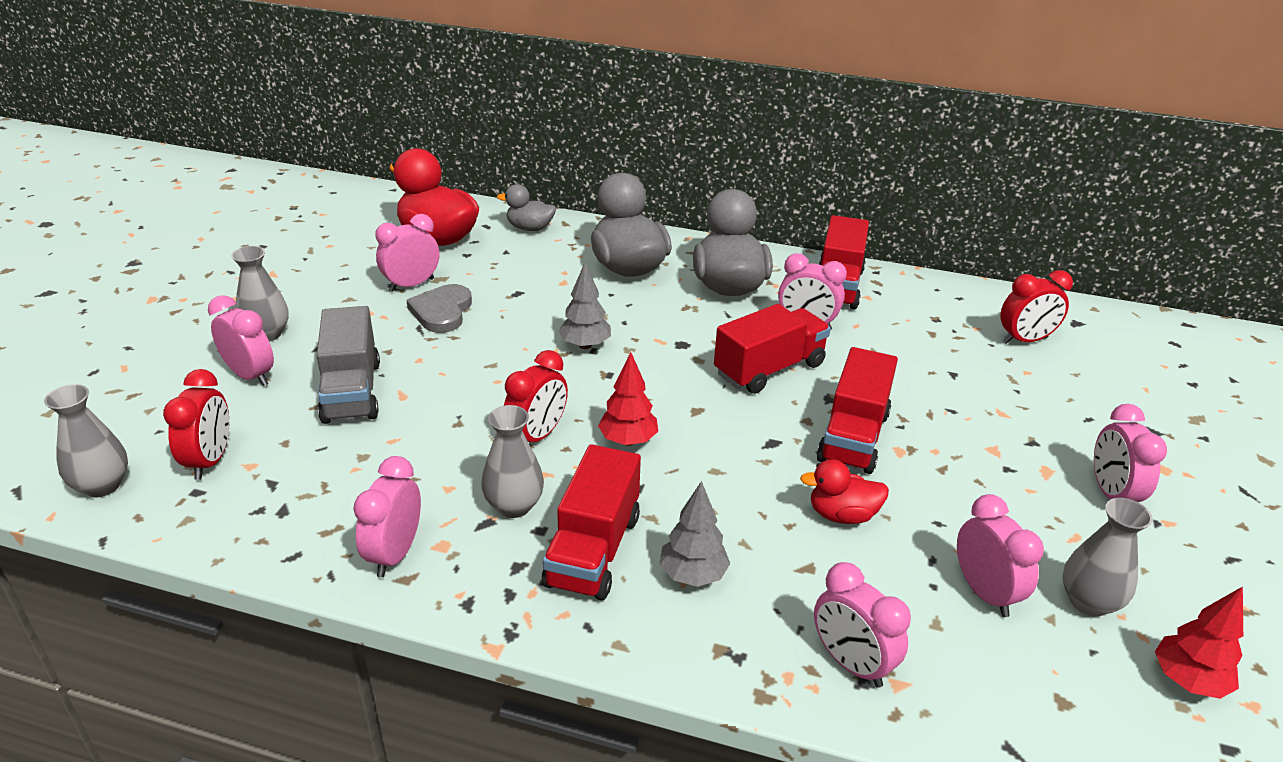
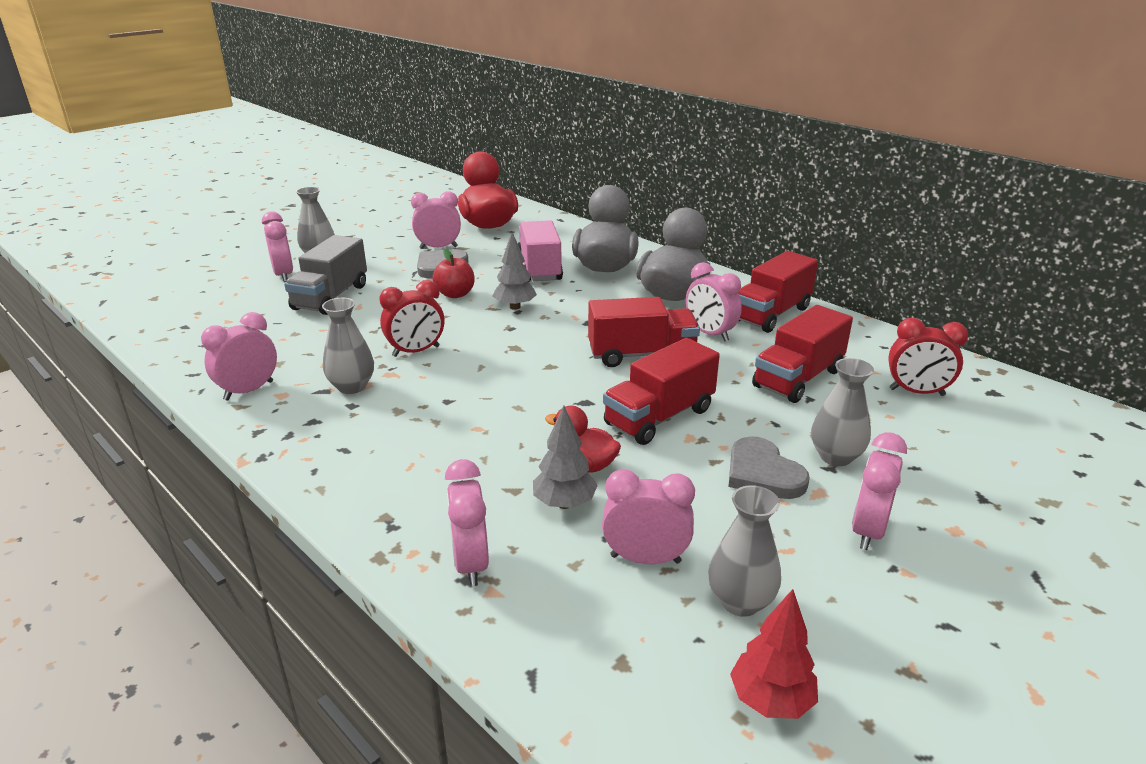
camera: 30 degrees right, 5 degrees down
(102, 486) = (143, 310): grey vase -> grey vase (835, 456)
(210, 461) = (210, 313): red clock -> none
(501, 346) = (455, 294): none -> red apple
(530, 228) = (559, 230): grey duck -> none
(560, 287) = (539, 269): none -> pink truck
(593, 550) = (372, 428): red truck -> red truck (798, 378)
(628, 441) = (475, 371): red tree -> none
(692, 575) = (421, 465): grey tree -> grey tree (564, 503)
(984, 593) = (645, 558): pink clock -> pink clock turned 90 degrees counterclockwise
(990, 467) = (763, 473): none -> grey heart

